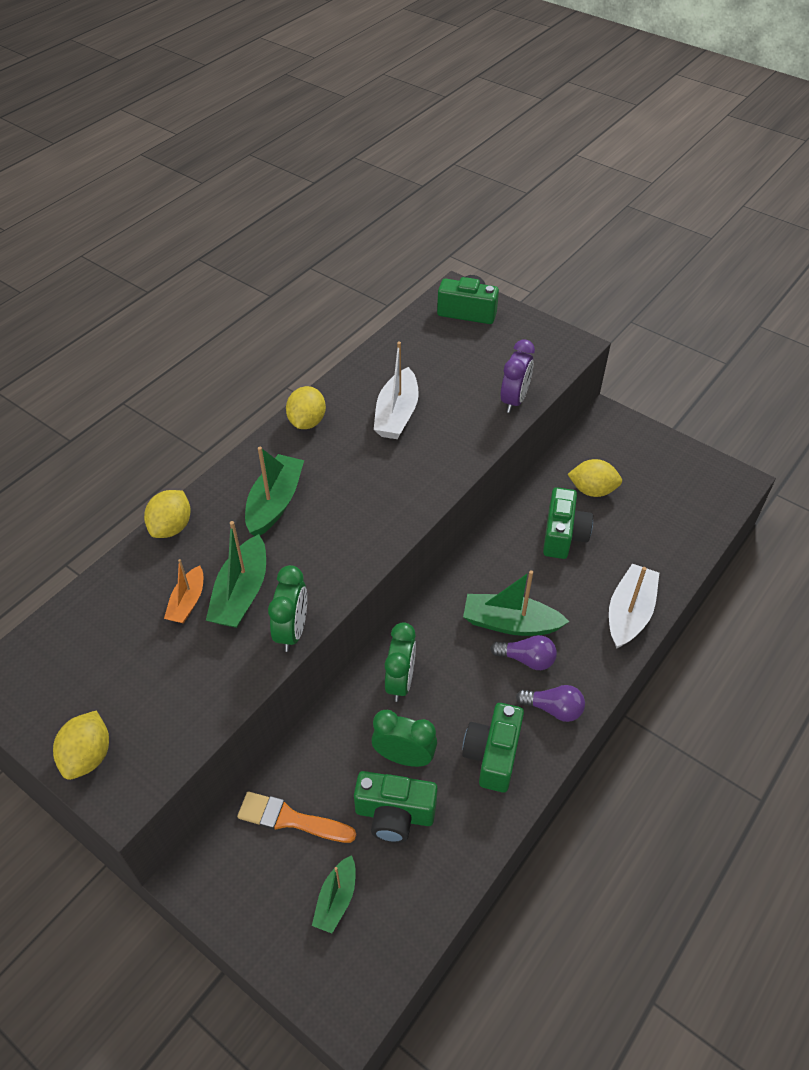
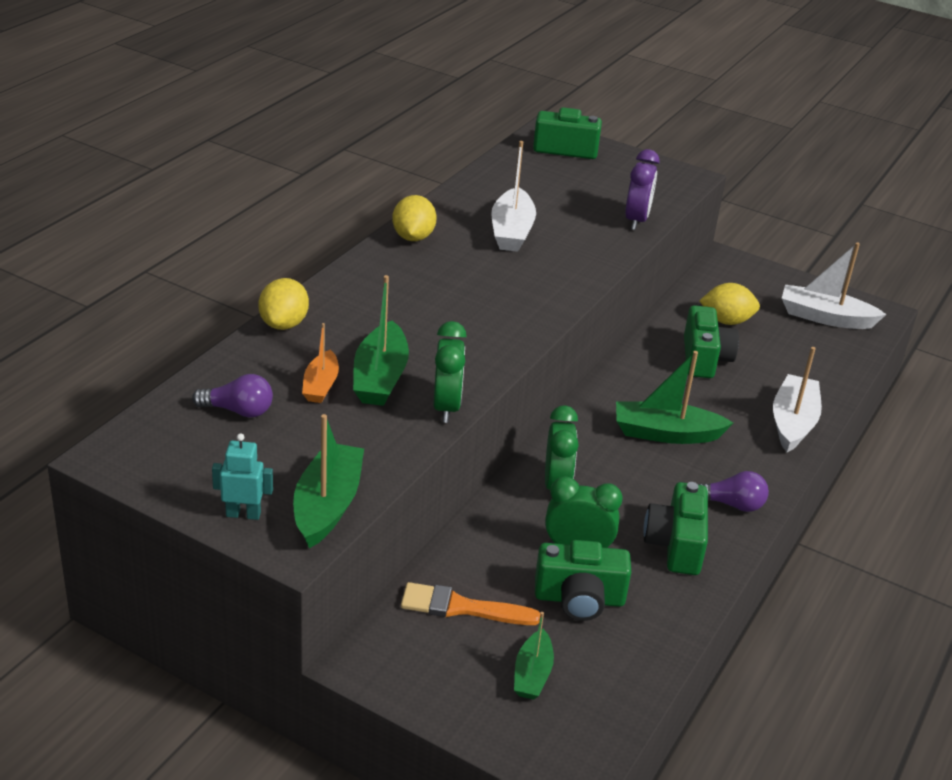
camera: 10 degrees left, 15 degrees down
(88, 756) = (243, 514): yellow lemon -> turquoise robot
(275, 503) = (396, 303): green boat -> green boat (327, 505)
(526, 659) = (691, 463): purple light bulb -> purple light bulb (238, 411)
(685, 487) = (825, 317): none -> white boat

